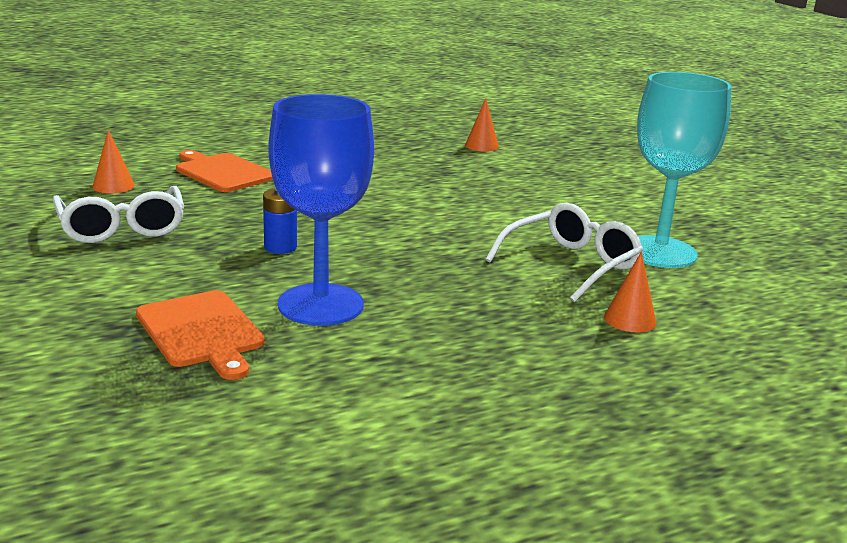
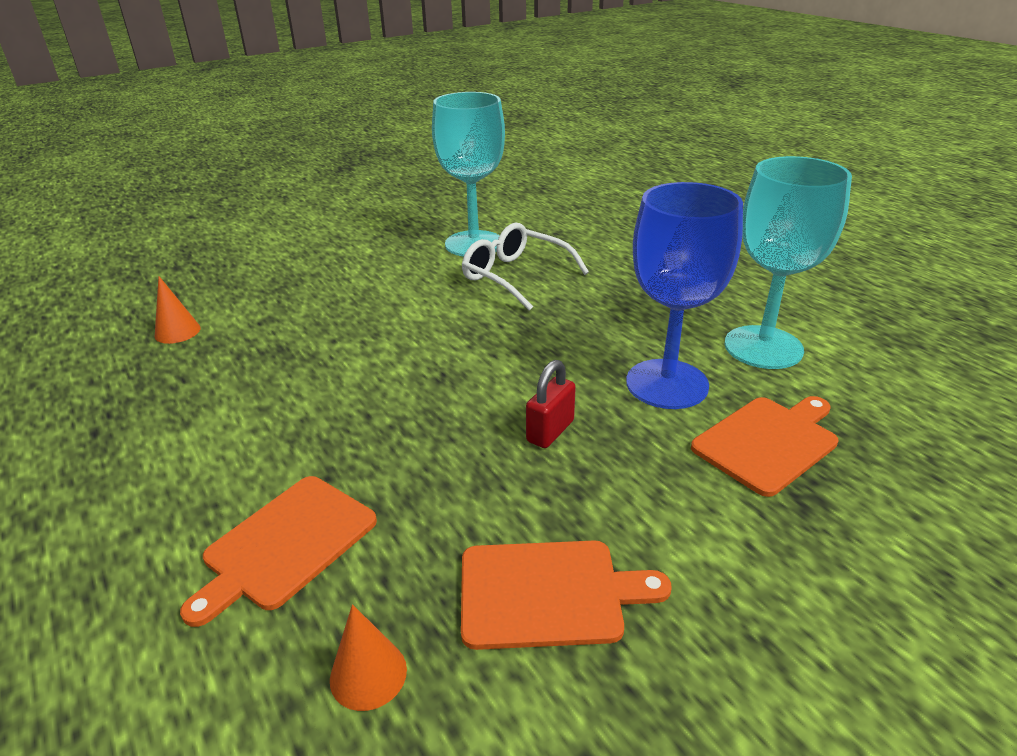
camera: 95 degrees left, 10 degrees up
(122, 228) = (548, 593): white glasses -> orange cutting board
(280, 247) = (550, 431): blue battery -> red padlock
(365, 375) = (763, 347): none -> turquoise goblet
(630, 319) = (600, 256): orange cone -> none

